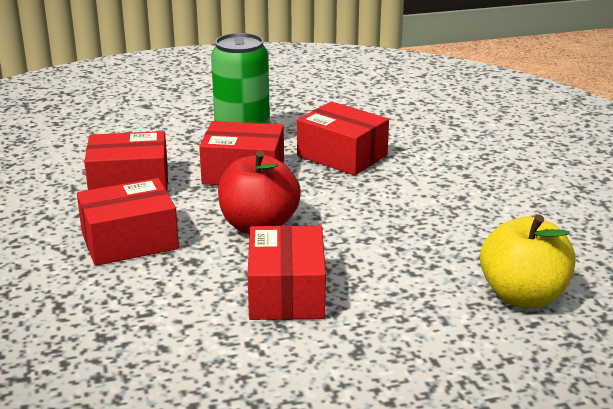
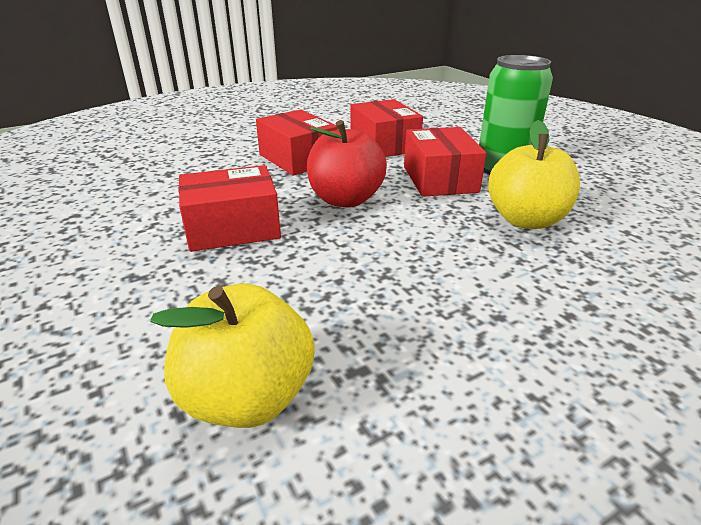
camera: 75 degrees right, 5 degrees up
(342, 155) = (525, 220): red box -> yellow apple

